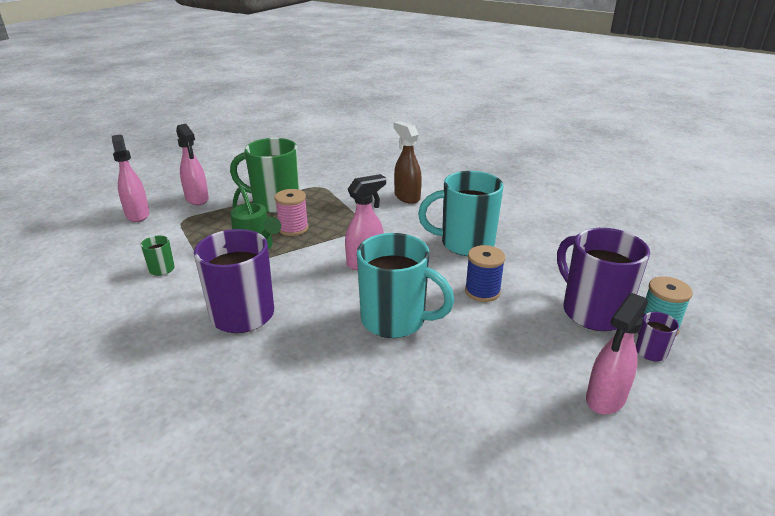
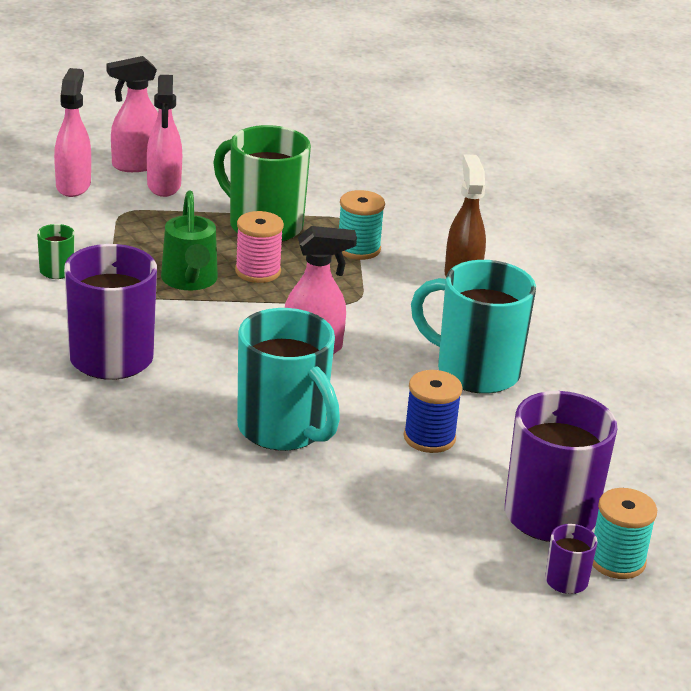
camera: 25 degrees right, 0 degrees up
(339, 199) = (358, 249): none -> turquoise spool
(605, 399) = (444, 599): pink spray bottle -> pink spray bottle (136, 165)

